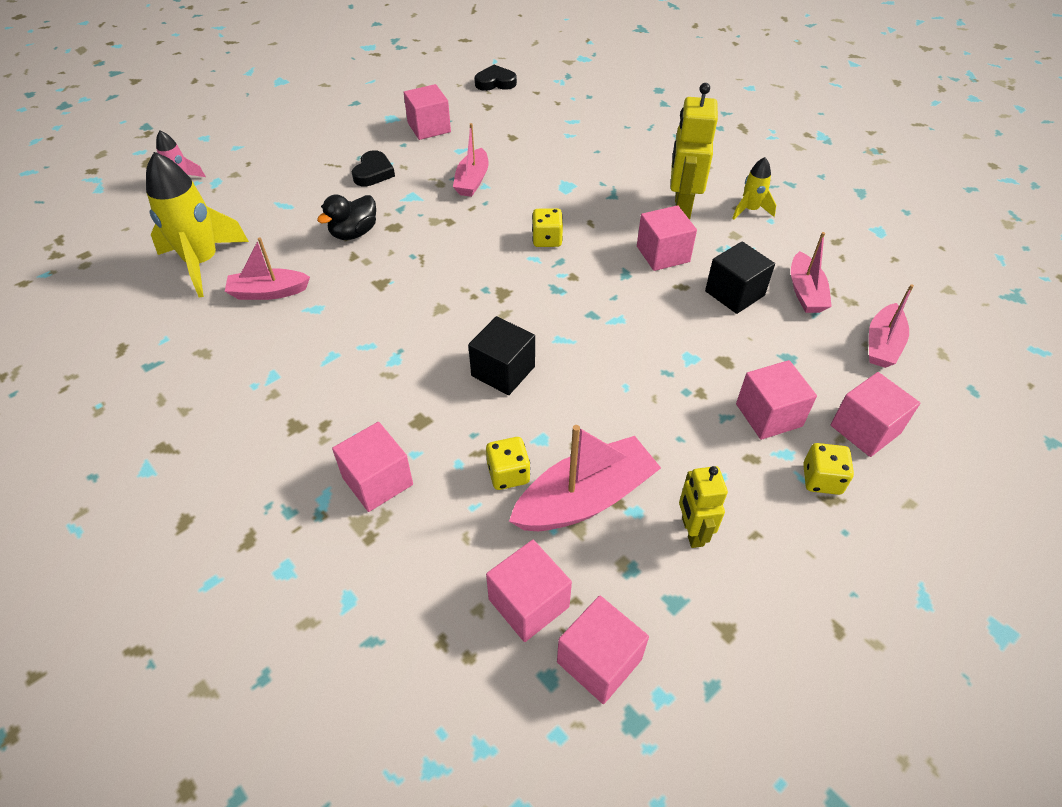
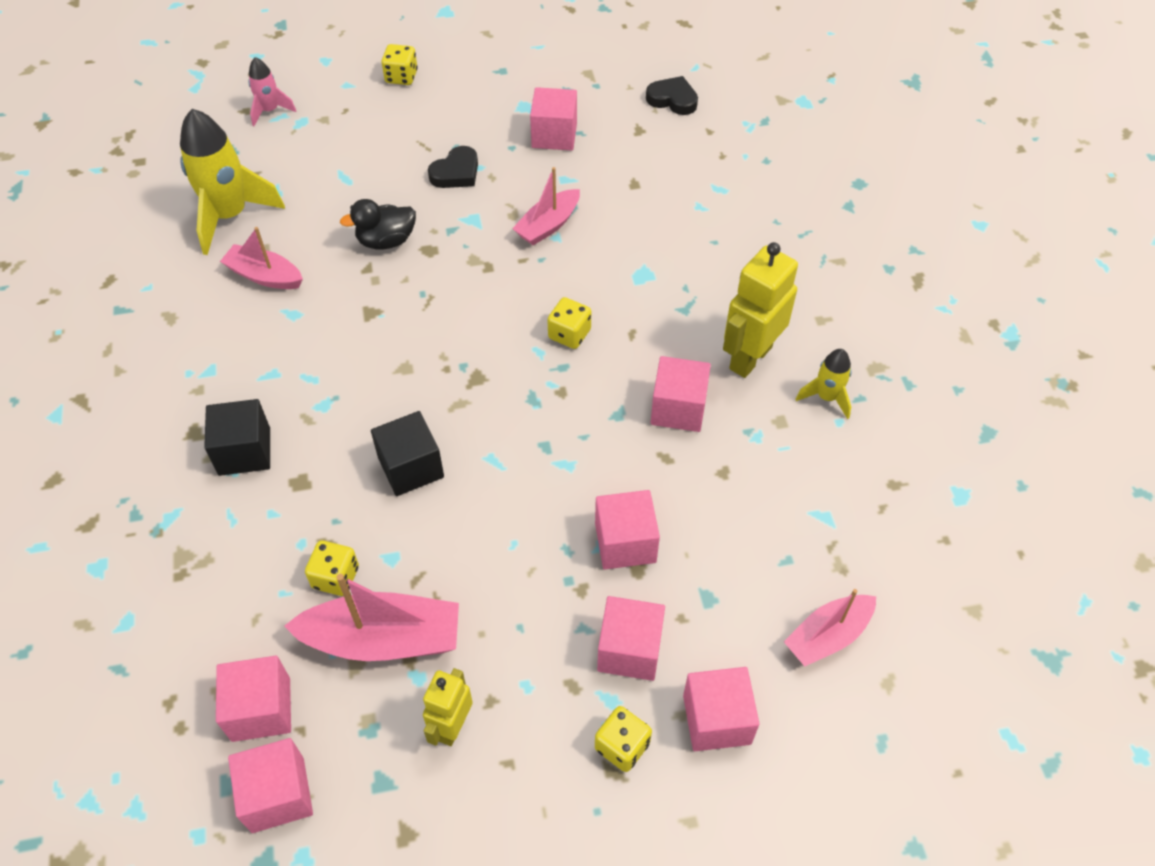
camera: 30 degrees right, 5 degrees up
(278, 129) = (401, 77): none -> yellow dice
(377, 481) = (223, 524): pink cube -> pink cube (625, 543)
(734, 293) = (716, 493): black cube -> black cube (244, 451)
(805, 292) = (797, 530): pink boat -> none

